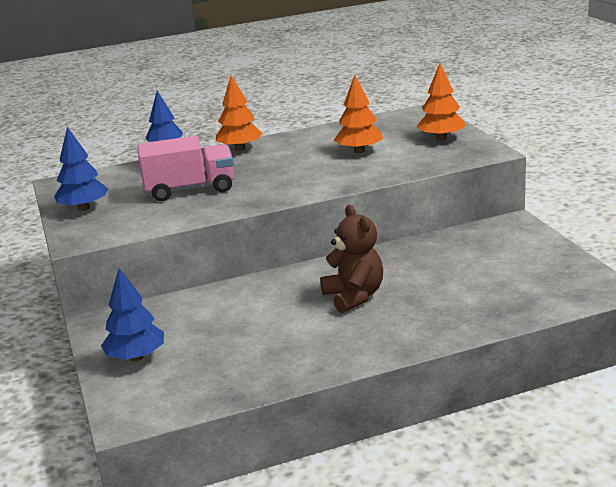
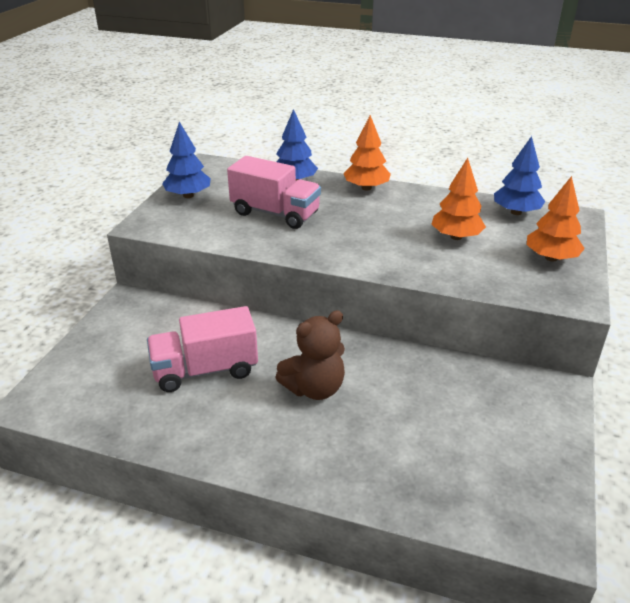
camera: 35 degrees right, 10 degrees up
(136, 357) = (106, 349): blue tree -> blue tree (516, 212)
(250, 327) = (205, 370): none -> pink truck
(354, 297) = (314, 388): brown teddy bear -> brown teddy bear turned 45 degrees clockwise

